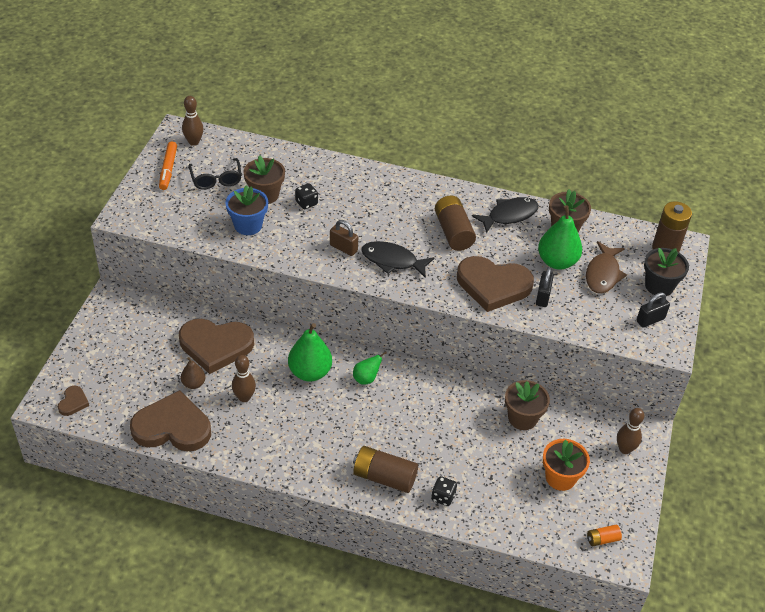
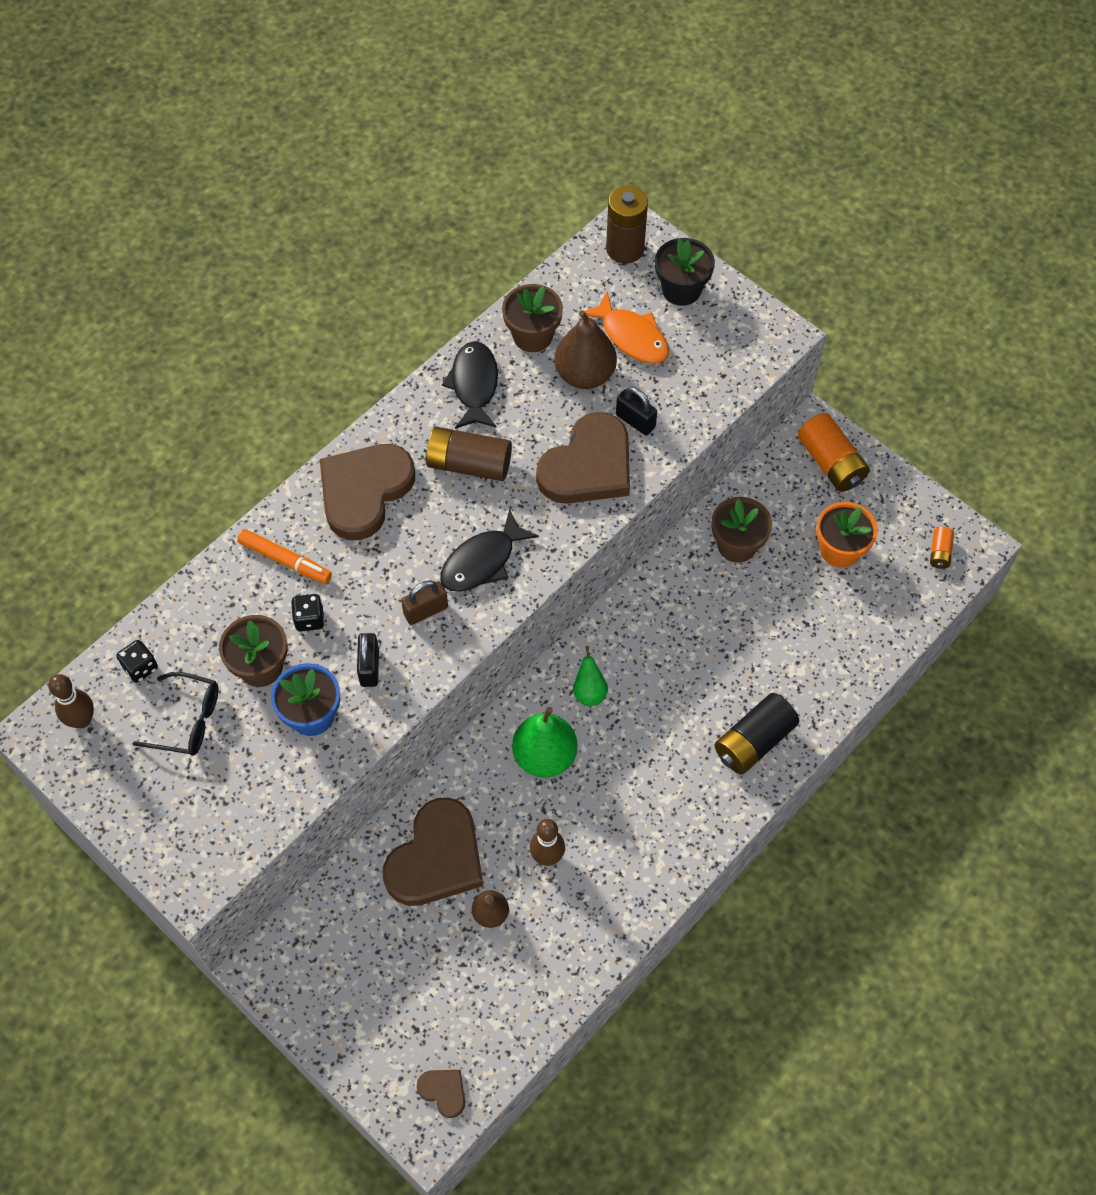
camera: 60 degrees left, 15 degrees up
(168, 169) = (123, 780): orange marker -> orange marker (285, 560)
(172, 427) = (553, 969): brown heart -> brown heart (364, 491)
(384, 477) = (753, 741): brown battery -> black battery
(443, 497) = (811, 689): black dice -> black dice (140, 667)
(557, 262) = (585, 374): green pear -> brown pear
(603, 274) = (632, 337): brown fish -> orange fish
(625, 449) = (830, 463): brown bowling pin -> orange battery
(650, 320) = (729, 329): black padlock -> black padlock (369, 667)

